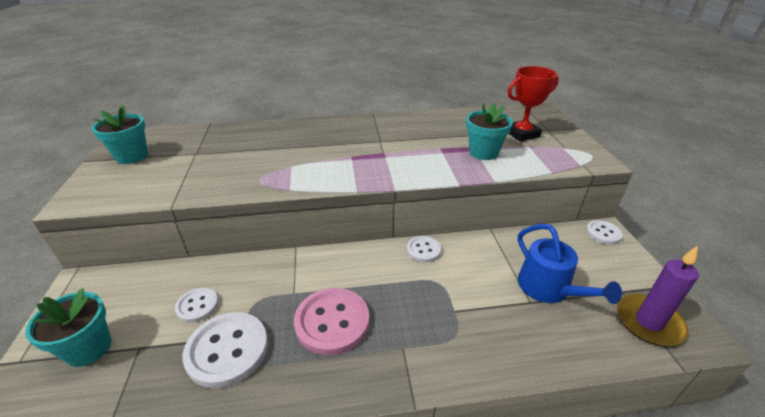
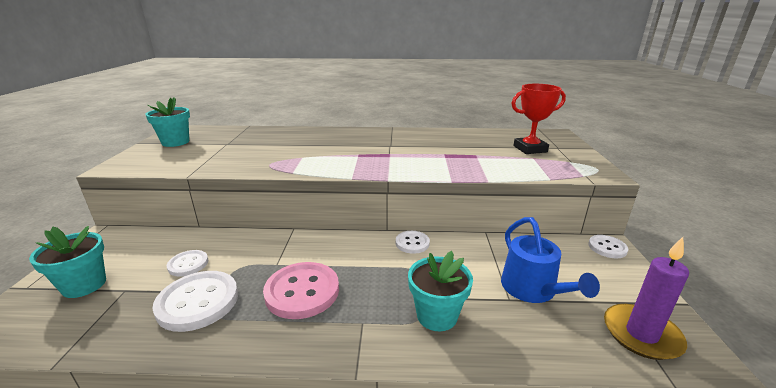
camera: 10 degrees right, 10 degrees down
(483, 152) = (485, 160): turquoise flower pot -> turquoise flower pot (437, 315)

